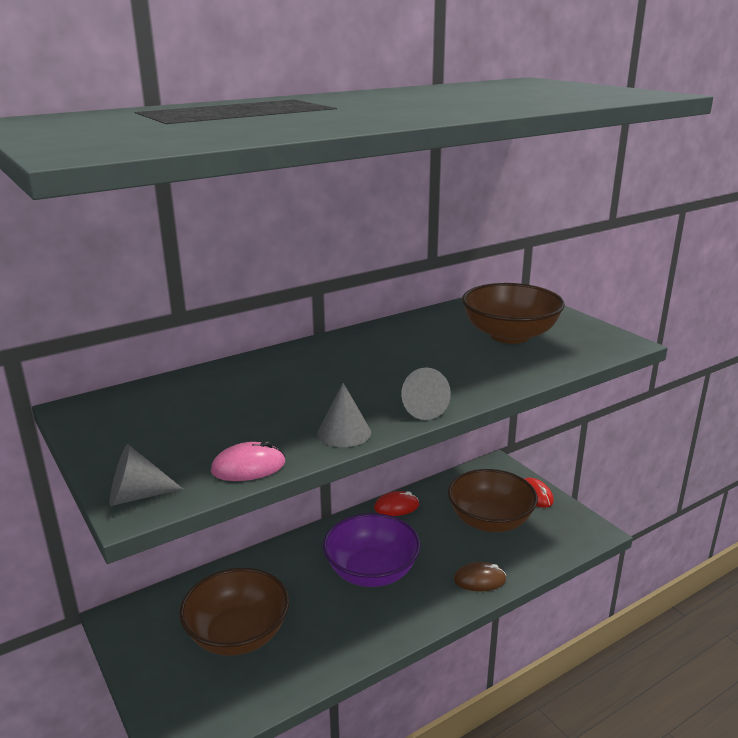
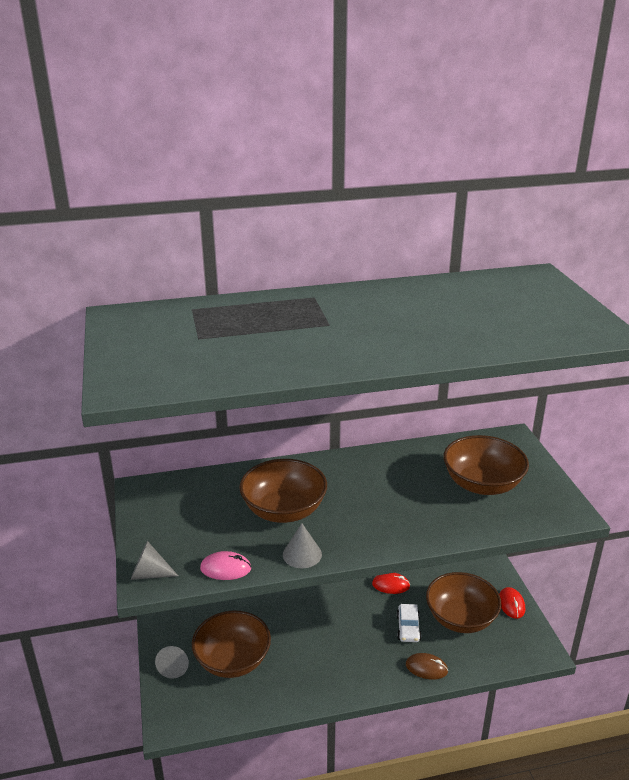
camera: 20 degrees right, 5 degrees up
(292, 396) = (284, 510): none -> brown bowl
(371, 572) = (346, 637): purple bowl -> none
(421, 409) = (368, 545): grey cone -> grey cone (174, 666)
(438, 545) = (408, 628): none -> white car

